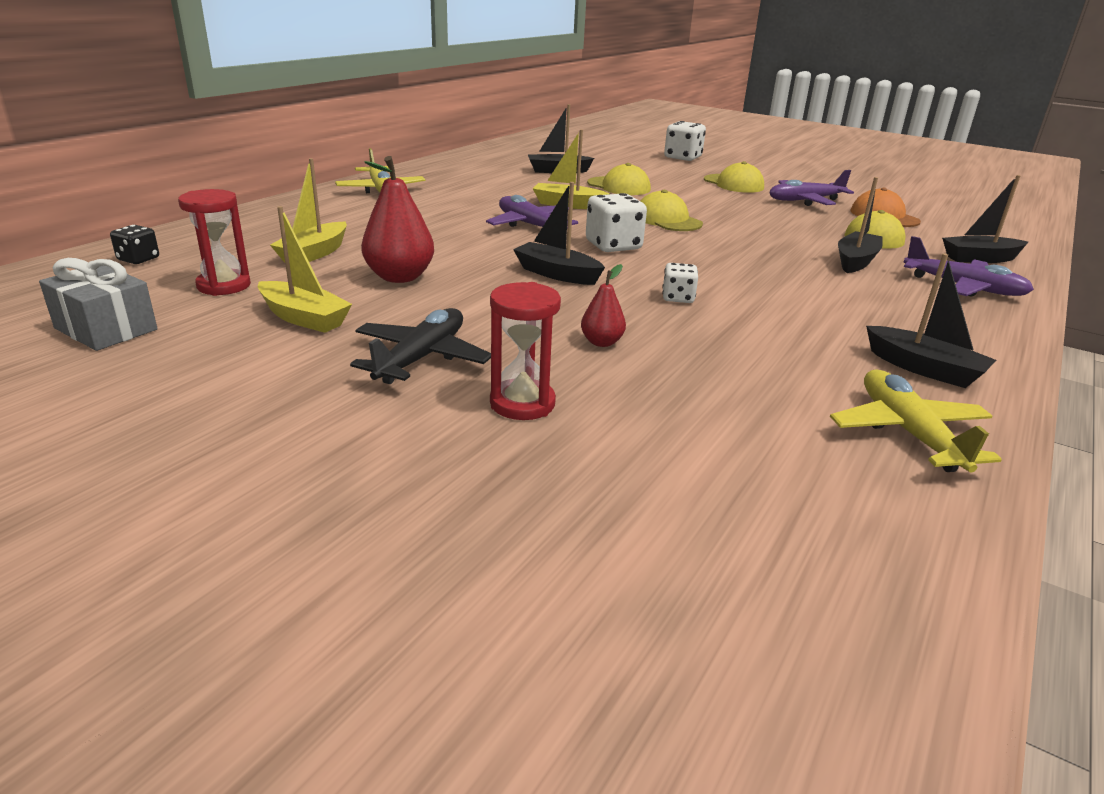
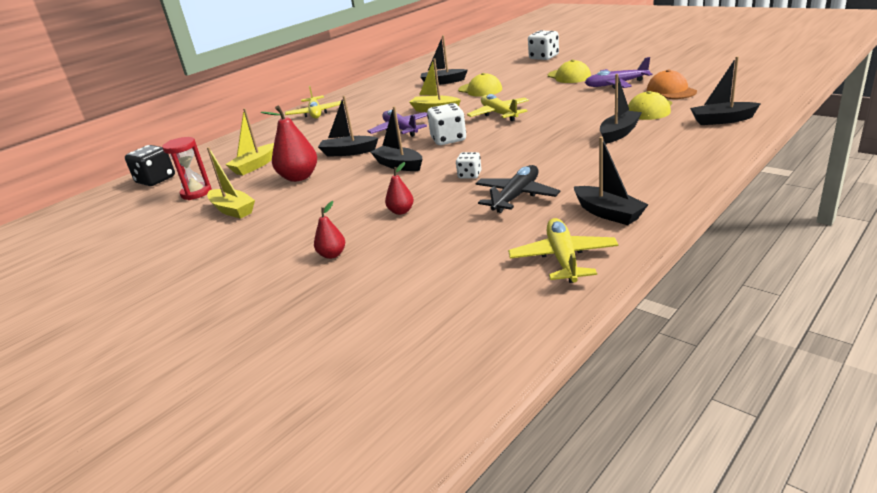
camera: 15 degrees right, 0 degrees up
(106, 329) = (126, 226): grey gift -> none
(138, 259) = (156, 180): black dice -> black dice, size x1.72
(422, 358) = (288, 230): black plane -> black plane (516, 196)
(464, 248) = (348, 152): none -> black boat
(522, 403) = (332, 255): red hourglass -> red pear
(667, 220) = (499, 114): yellow cap -> yellow plane
(964, 287) = (689, 147): purple plane -> none

